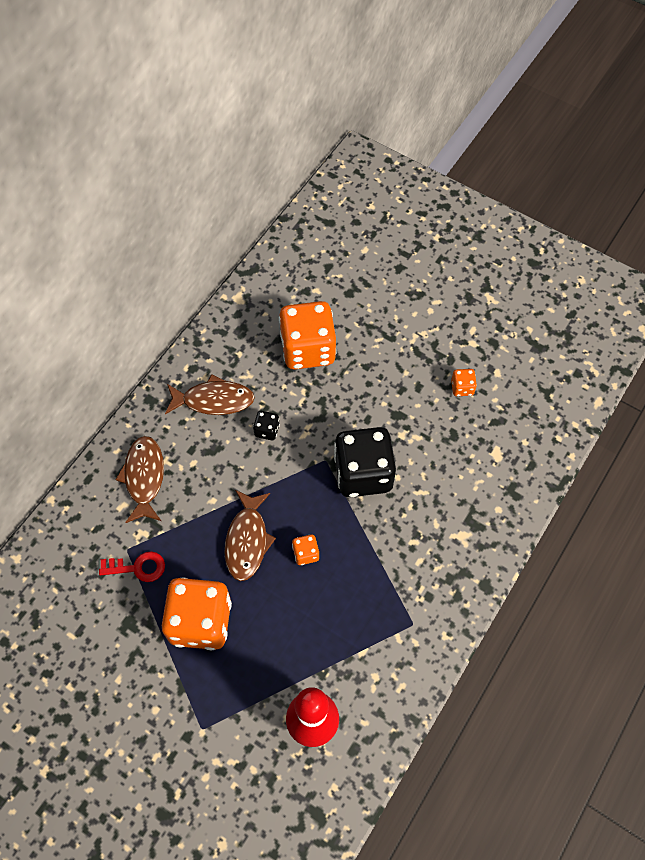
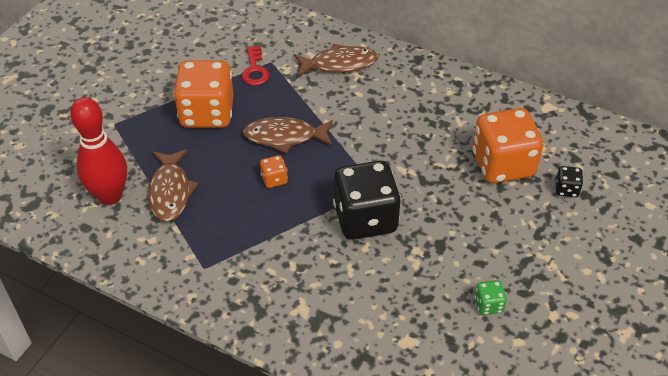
camera: 85 degrees right, 15 degrees down
(214, 400) = (426, 100): brown fish -> brown fish (170, 192)
(267, 430) = (401, 141): black dice -> black dice (566, 189)
(462, 388) = (488, 305): orange dice -> green dice

